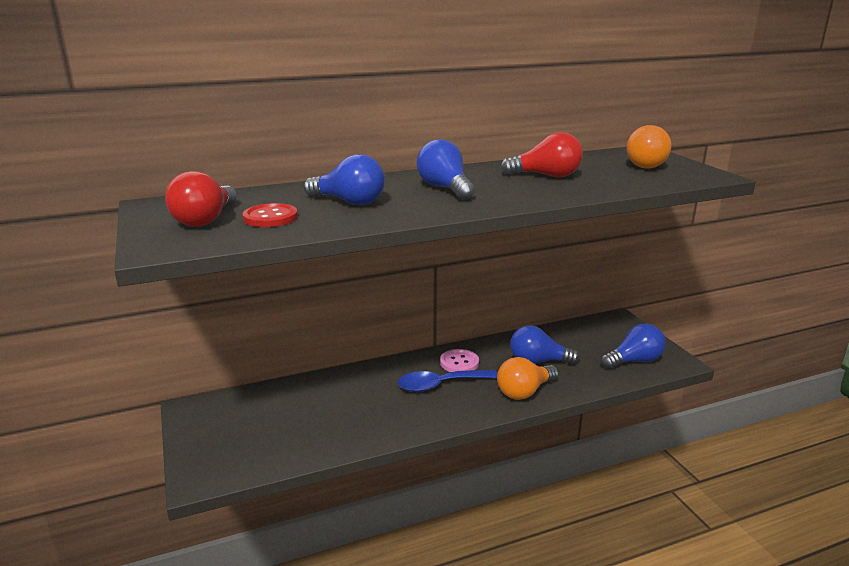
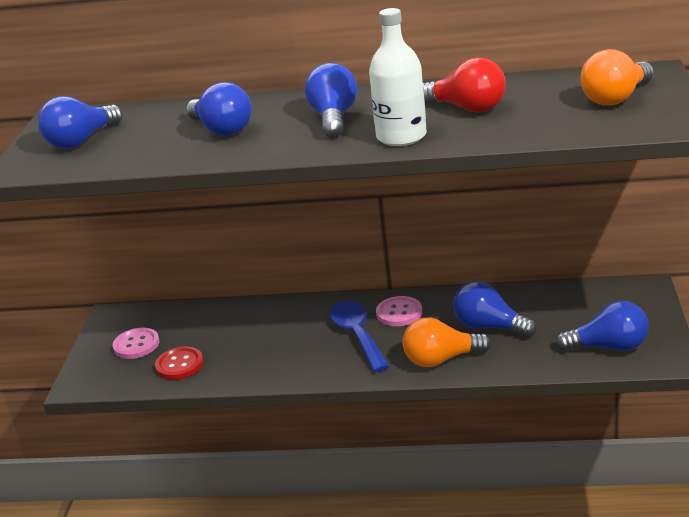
camera: 30 degrees right, 5 degrees up
(205, 220) = (81, 141): red light bulb -> blue light bulb
(235, 430) = (136, 345): none -> pink button
(270, 217) = (135, 143): red button -> red button (179, 365)
(440, 385) = (357, 335): blue spoon -> blue spoon turned 60 degrees clockwise
(523, 195) = (401, 137): none -> white bottle

